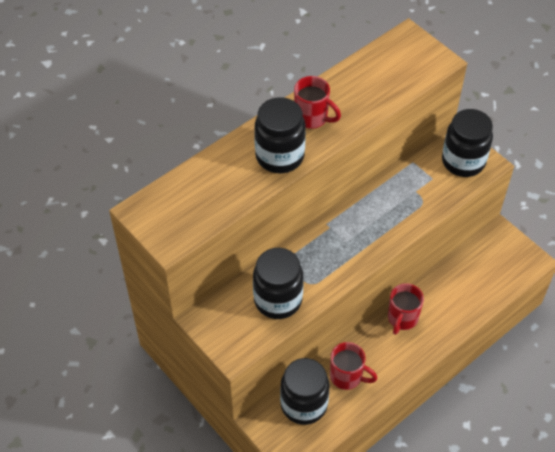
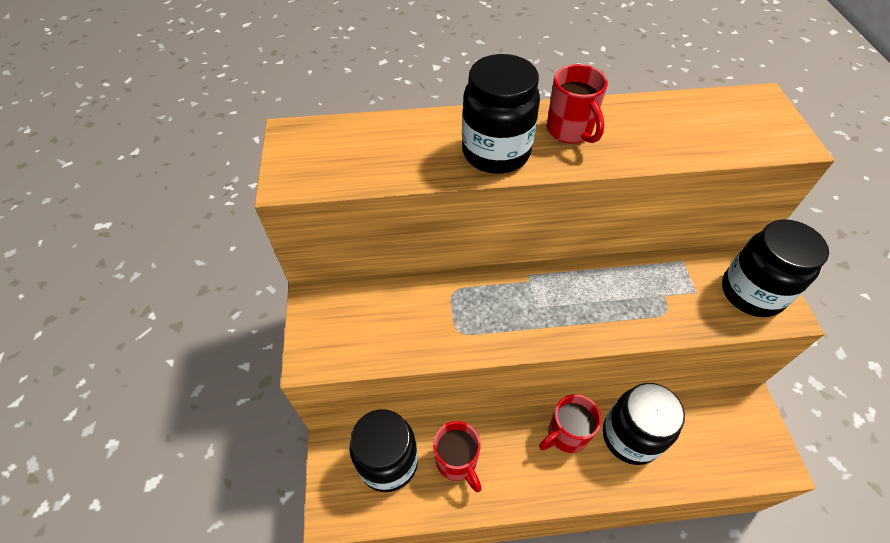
camera: 35 degrees right, 0 degrees up
(278, 300) = (407, 327): black jar -> black jar (630, 436)

